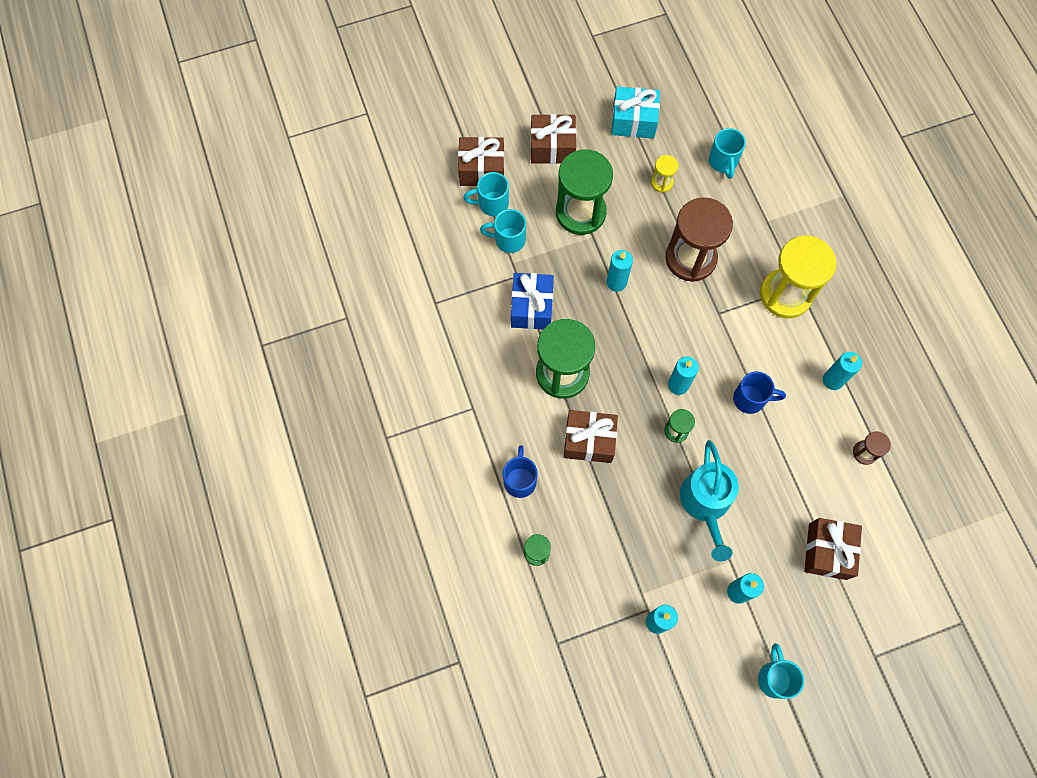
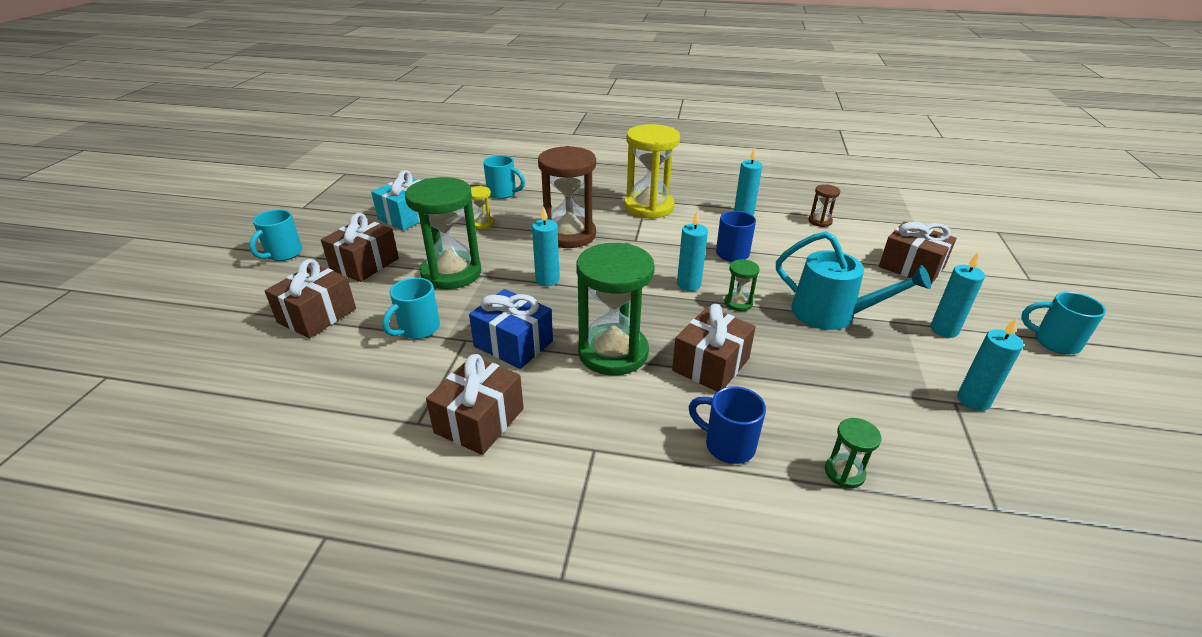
camera: 60 degrees left, 35 degrees down
(456, 334) = (479, 420): none -> brown gift
(492, 204) = (363, 324): turquoise mug -> turquoise mug (283, 254)

